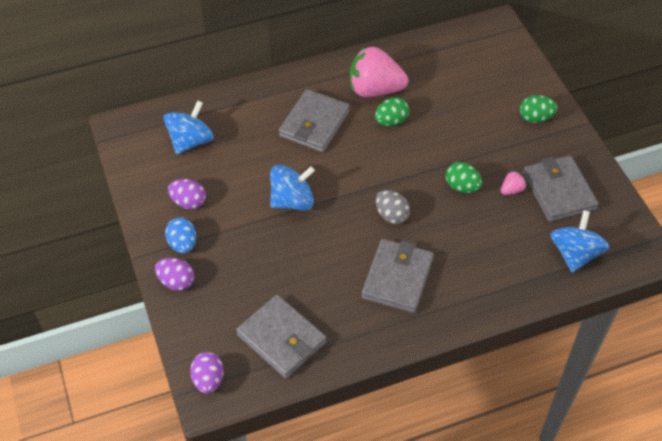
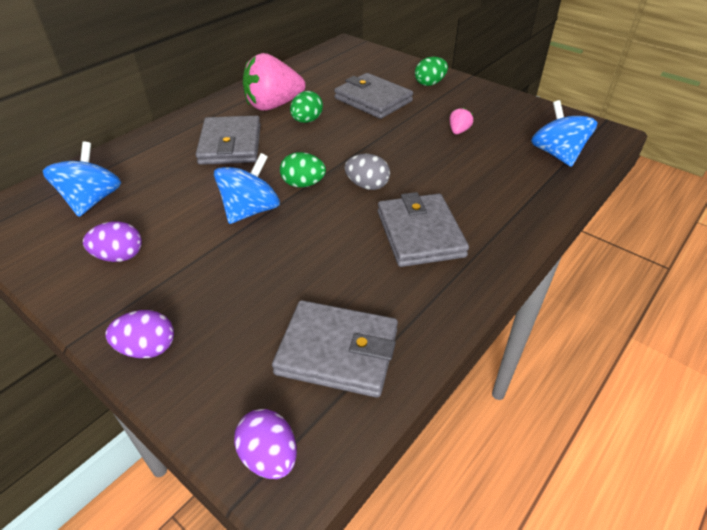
camera: 30 degrees left, 10 degrees down
(183, 244) = (134, 302): blue egg -> none
(462, 186) = (413, 143): green egg -> green egg (303, 184)
(558, 191) = (497, 120): grey wallet -> grey wallet (373, 100)

